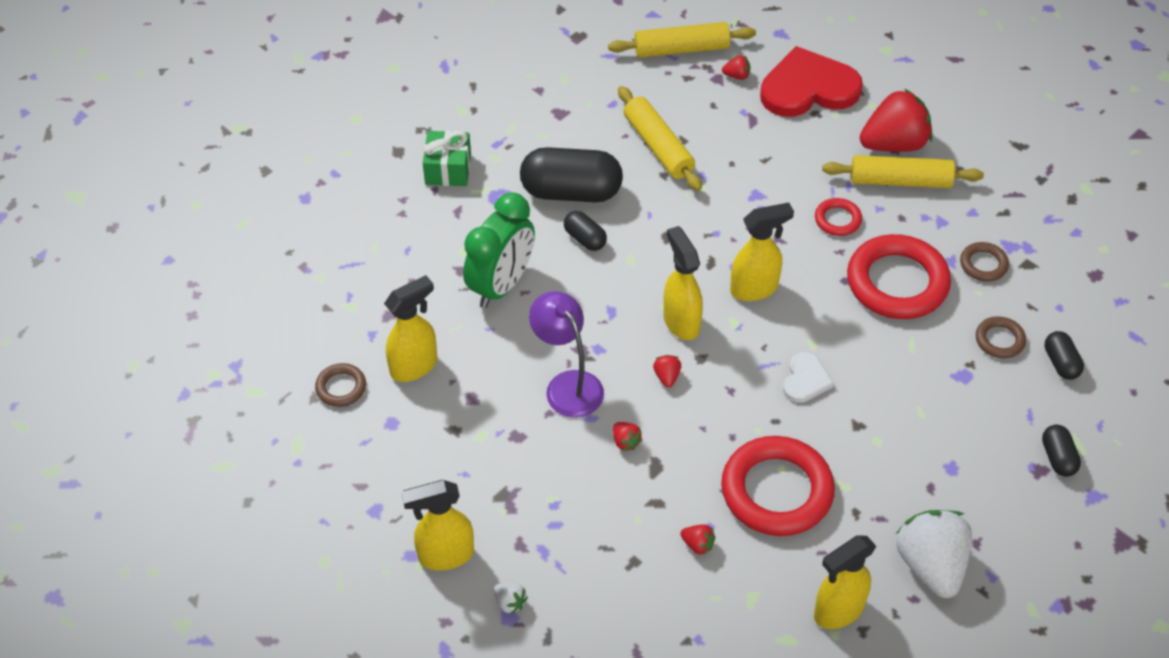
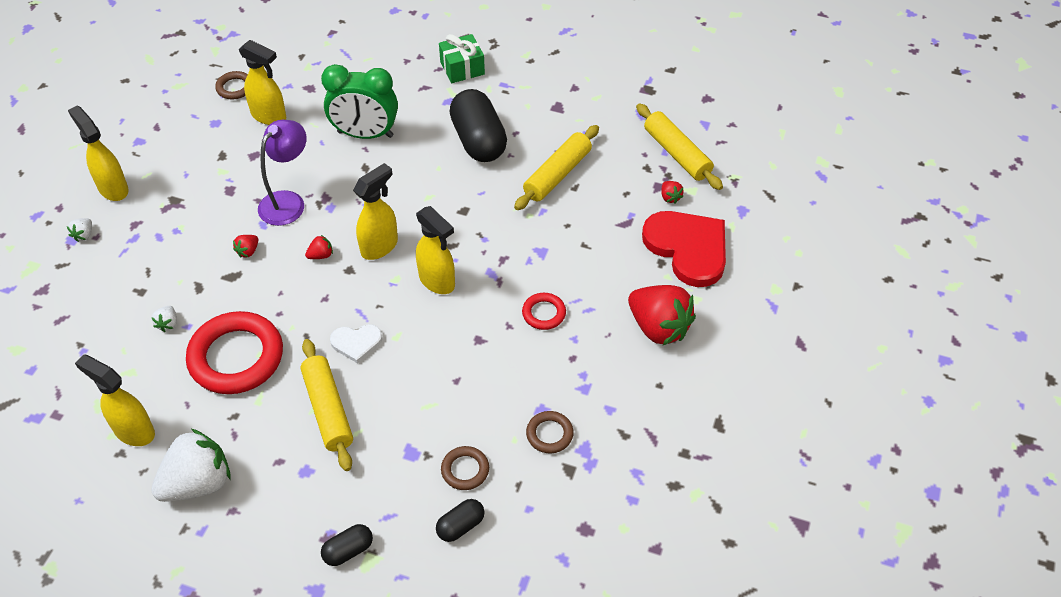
camera: 65 degrees right, 0 degrees up
(585, 239) = (435, 164): black capsule -> none
(697, 545) = (168, 324): red strawberry -> white strawberry
(897, 282) = (494, 375): red ring -> none
(900, 181) = (616, 344): yellow rolling pin -> yellow rolling pin (328, 410)

